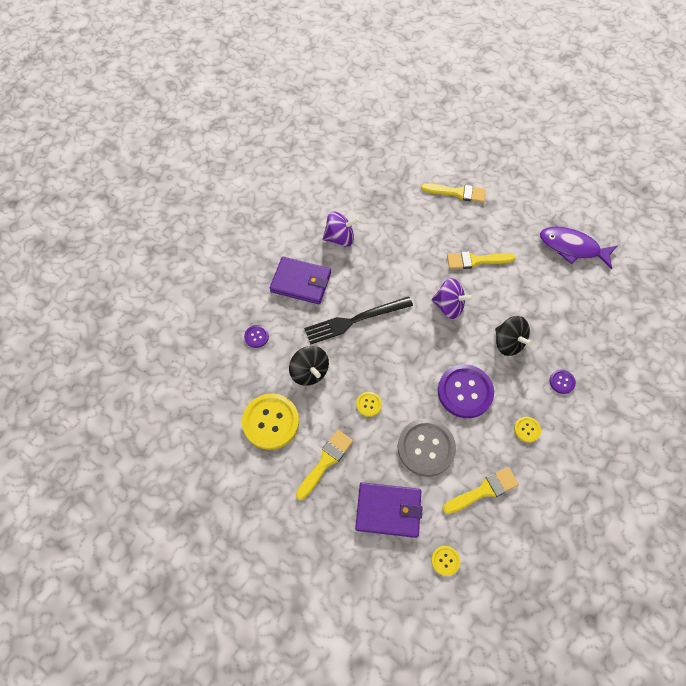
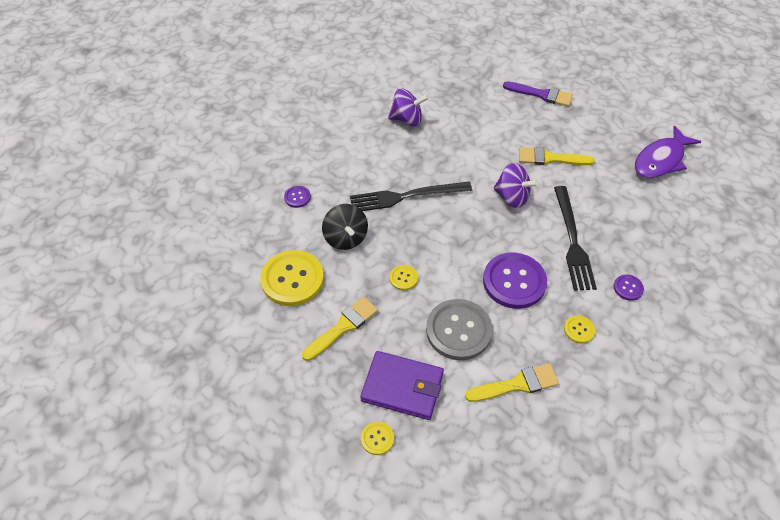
camera: 10 degrees right, 10 degrees down
(301, 282) = (356, 154): purple wallet -> none
(445, 560) = (457, 450): yellow button -> yellow button (377, 438)
(457, 193) = (541, 94): yellow brush -> purple brush
(508, 343) = (572, 241): black spinning top -> black fork
(572, 247) = (661, 160): purple fish -> purple fish turned 75 degrees counterclockwise

